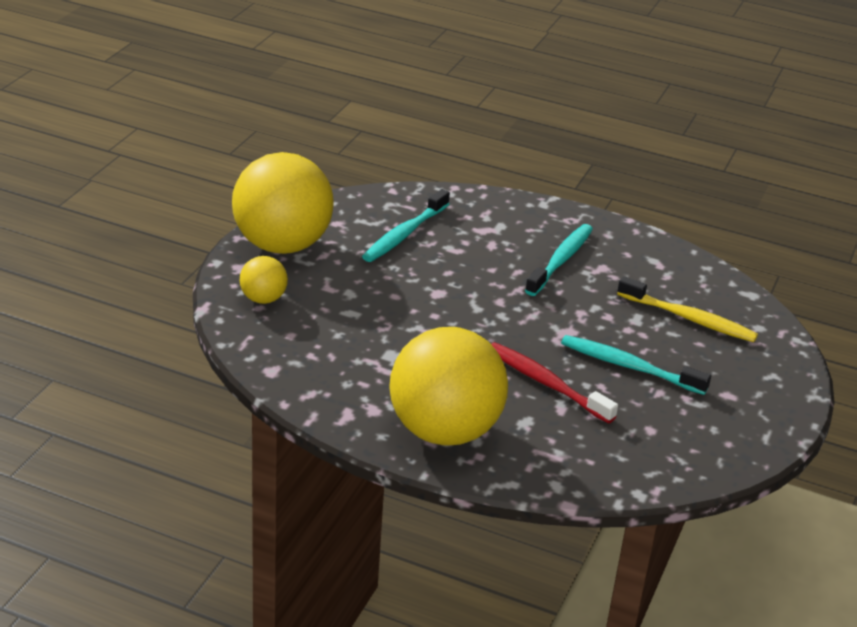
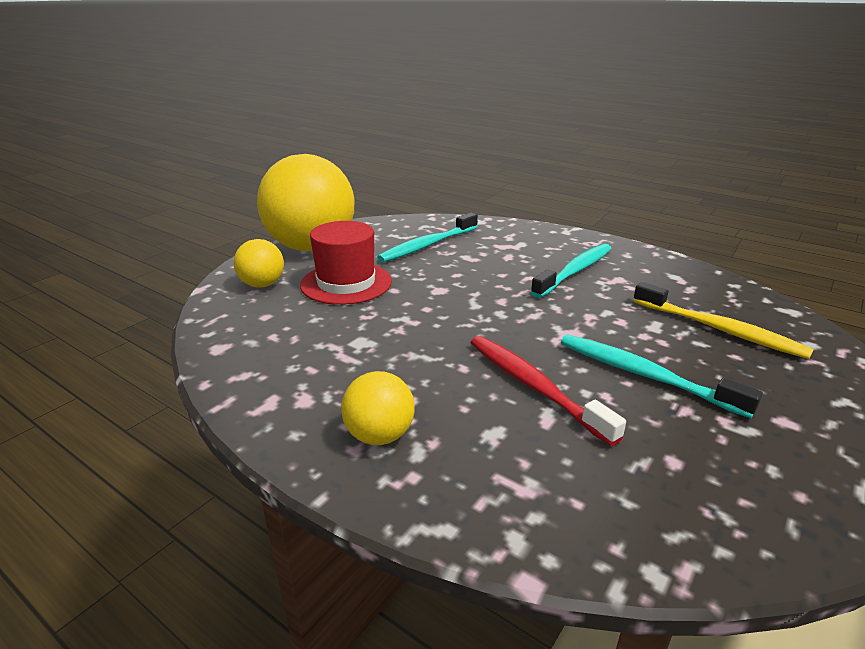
camera: 15 degrees right, 5 degrees down
(345, 291) = (346, 283): none -> red hat
(444, 431) = (379, 435): yellow ball -> yellow ball, size x0.45

